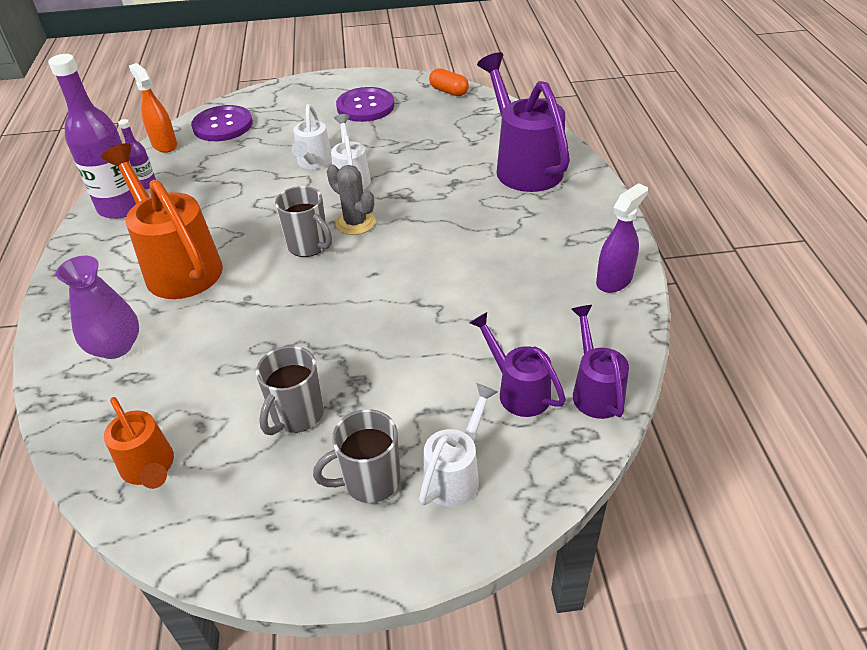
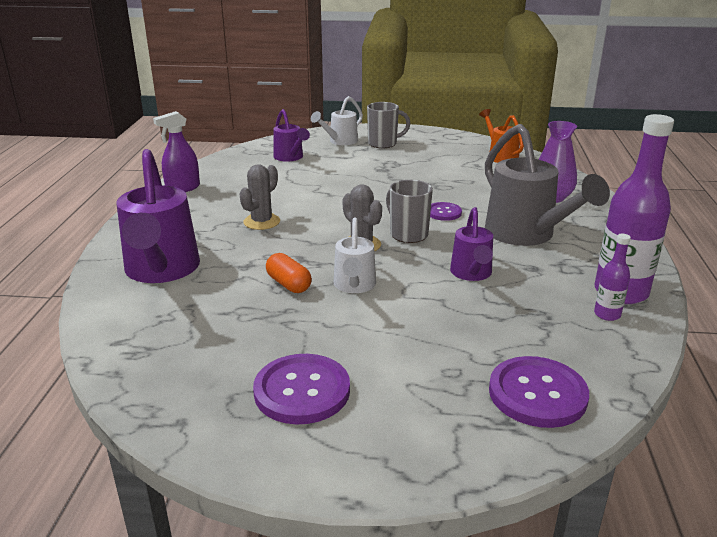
camera: 170 degrees left, 15 degrees down
(164, 144) = (618, 372): orange spray bottle -> none
(178, 265) = (526, 235): orange watering can -> grey watering can
(266, 289) = (443, 212): none -> purple button
(296, 415) = (420, 162): grey mug -> none
(313, 163) = (396, 310): white watering can -> none
(449, 91) = (154, 398): orange capsule -> orange capsule (288, 284)
(474, 237) = (261, 222): none -> grey cactus
(595, 390) = (248, 154): purple watering can -> purple watering can (471, 274)

